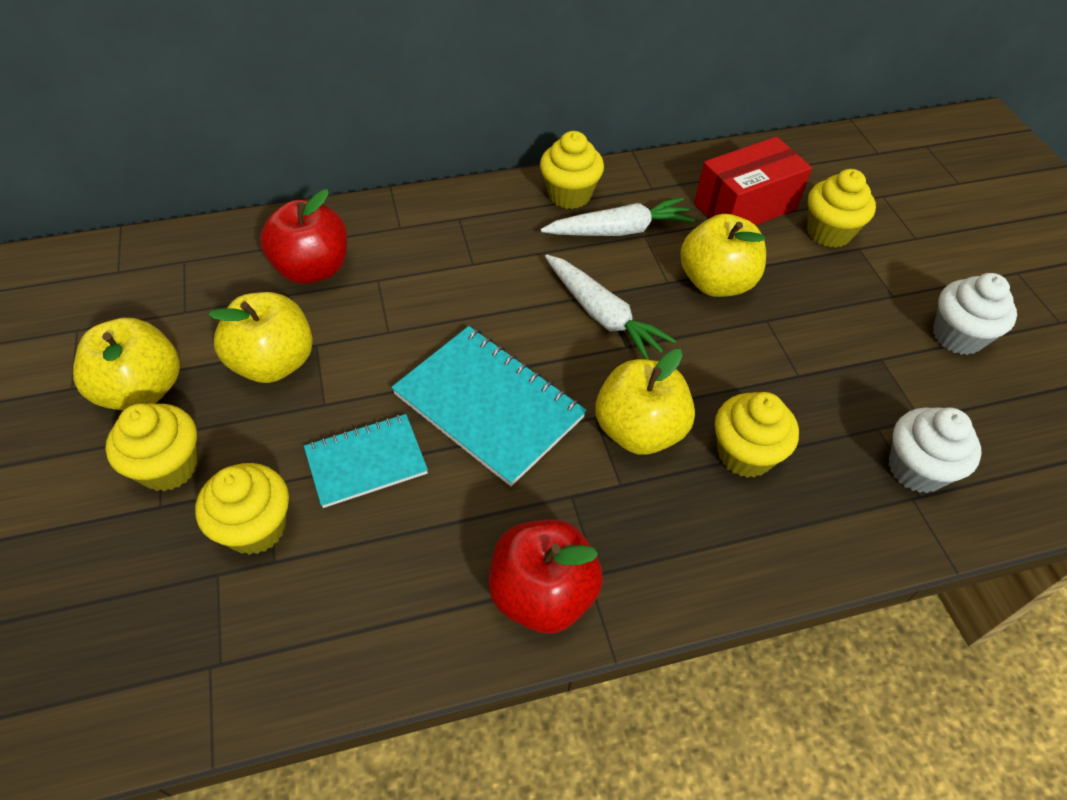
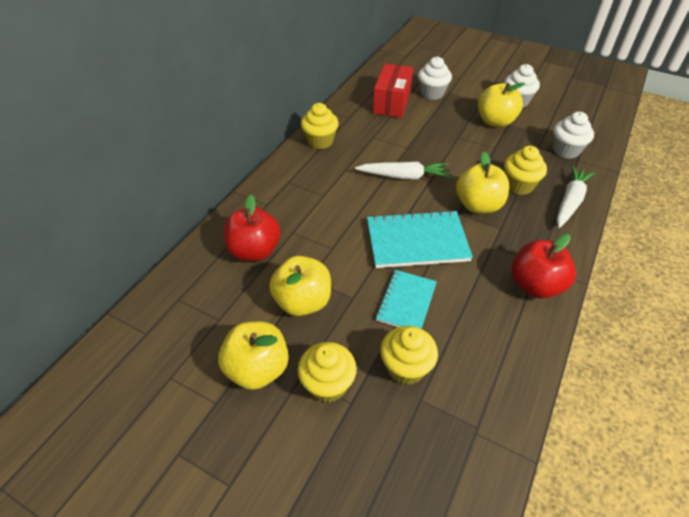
camera: 45 degrees left, 5 degrees down
(618, 230) = (361, 142): white carrot -> white carrot (570, 201)
(716, 282) = (423, 136): yellow apple -> yellow apple (495, 122)
(829, 232) = (432, 93): yellow cupcake -> white cupcake

